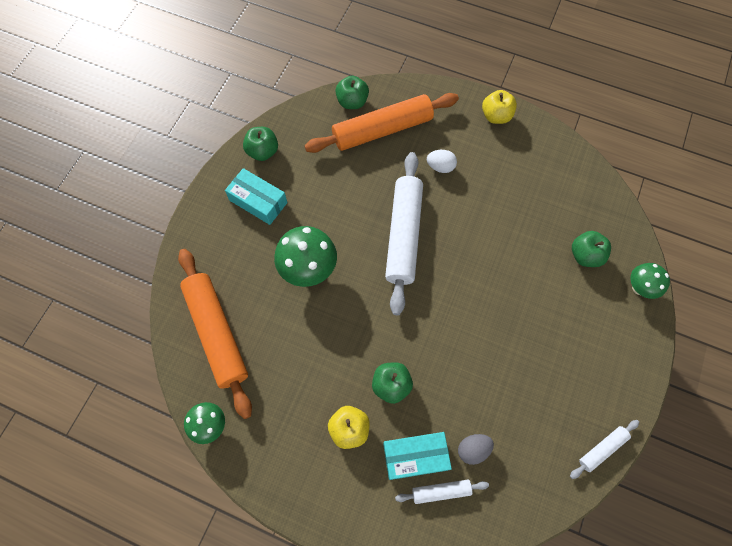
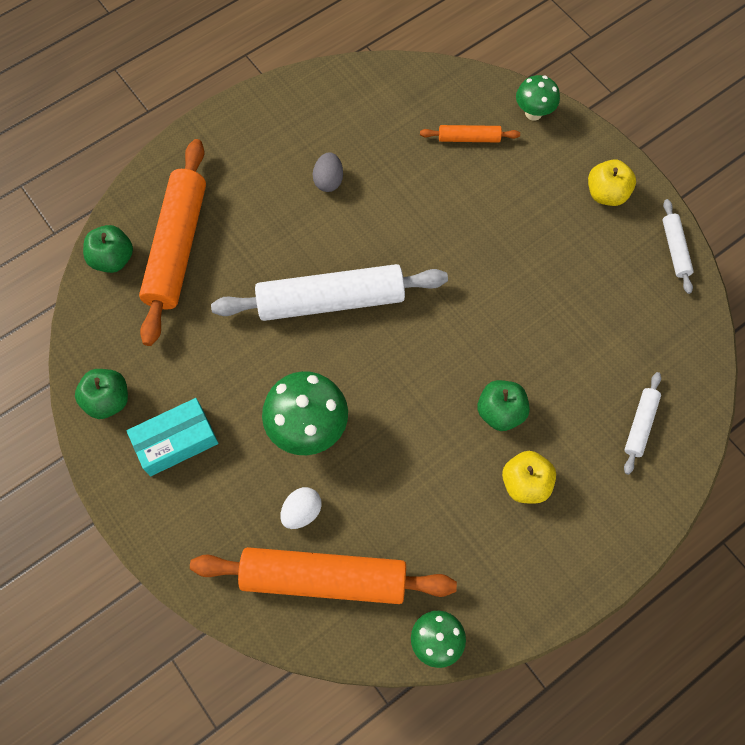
camera: 60 degrees left, 0 degrees up
(403, 235) = (331, 301): white rolling pin -> white rolling pin turned 45 degrees counterclockwise
(415, 456) = (591, 430): turquoise box -> none
(440, 167) = (270, 213): white egg -> white egg (302, 512)
(473, 449) = (613, 369): grey egg -> grey egg (328, 181)
(496, 116) = (246, 120): yellow apple -> yellow apple (606, 194)
(585, 255) = (469, 138): green apple -> orange rolling pin

